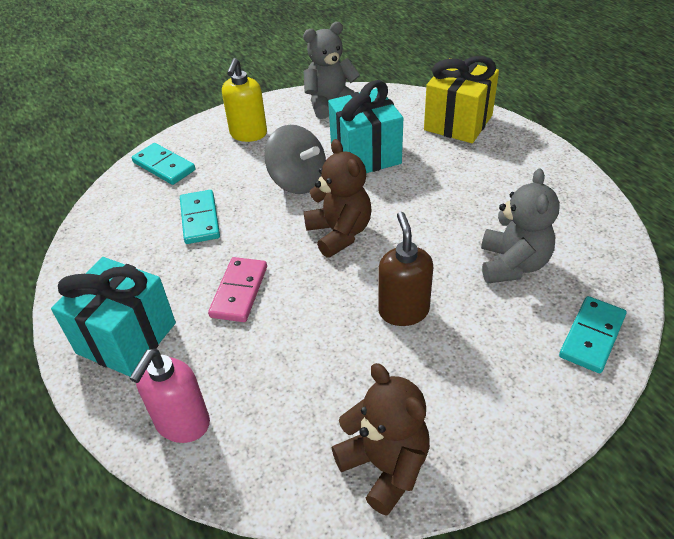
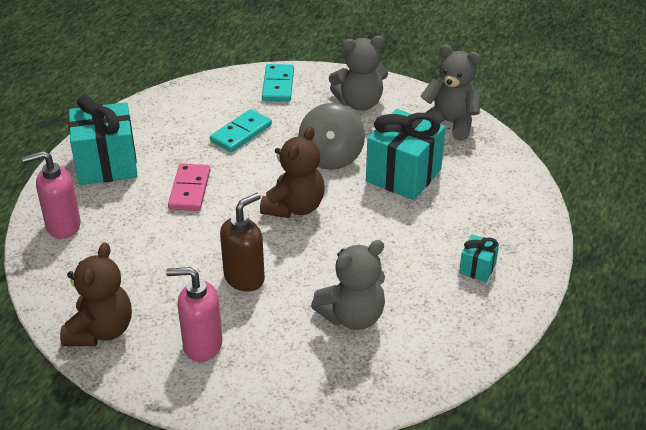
camera: 50 degrees right, 5 degrees down
(239, 291) = (189, 190): pink domino -> pink domino turned 60 degrees counterclockwise
(248, 134) = (359, 103): yellow soap dispenser -> grey teddy bear
(458, 123) = (511, 207): yellow gift -> none
(472, 387) = (202, 345): none -> pink soap dispenser
(511, 170) = (477, 268): none -> turquoise gift
(591, 336) = (312, 393): turquoise domino -> none

